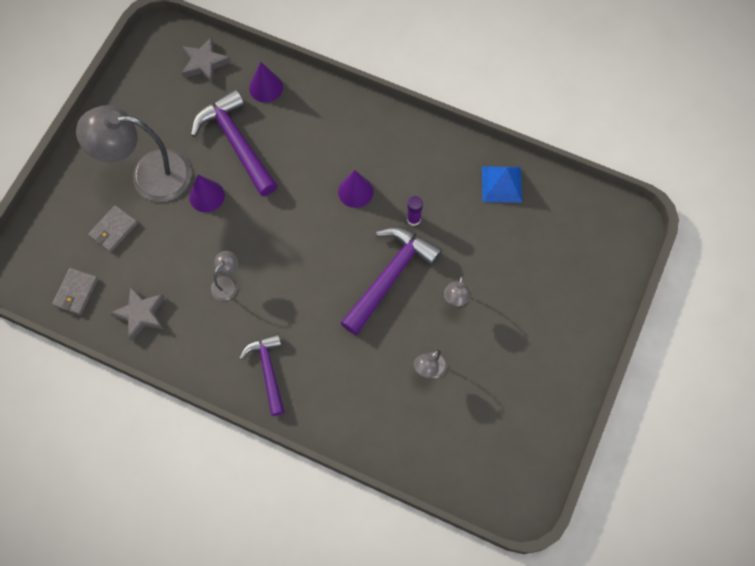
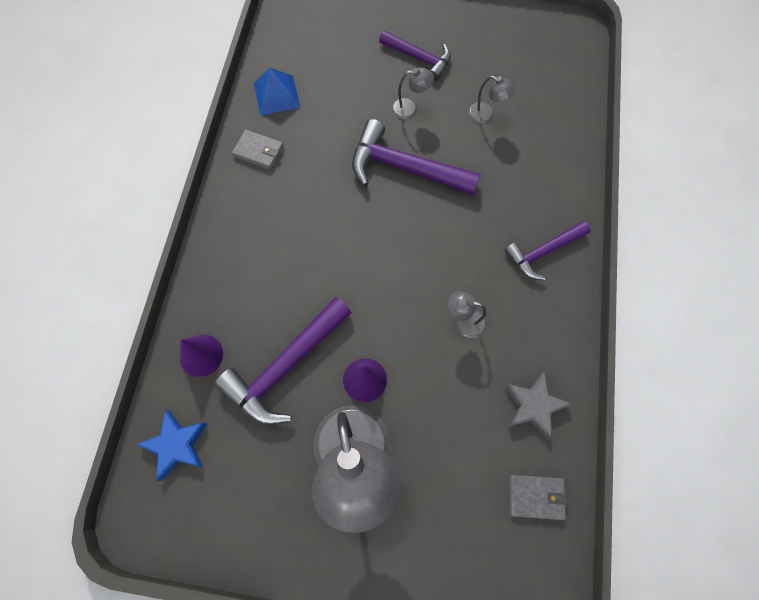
camera: 105 degrees left, 0 degrees up
(113, 230) = (441, 480): grey wallet -> grey wallet (258, 151)
(204, 63) = (177, 445): grey star -> blue star
(355, 191) = (318, 222): purple cone -> none
(413, 219) = (336, 161): purple glue stick -> none
(516, 325) = (419, 58): none -> purple hammer

